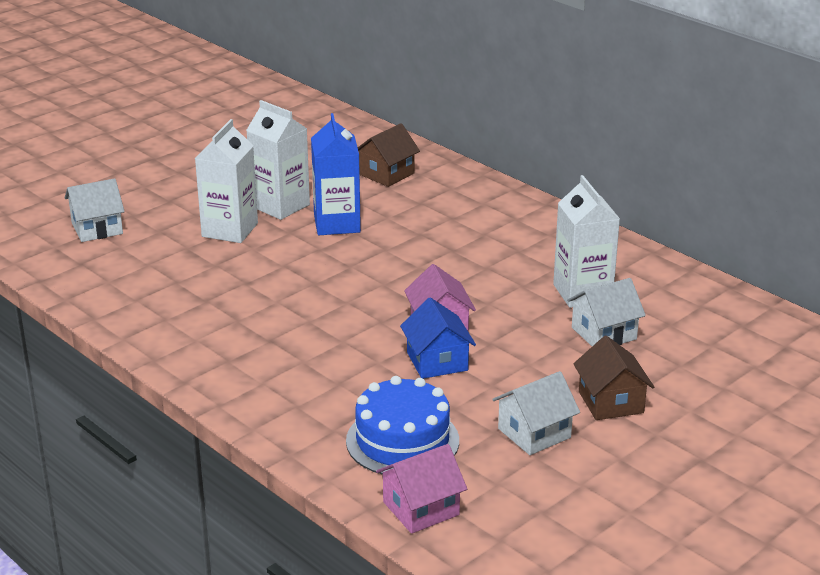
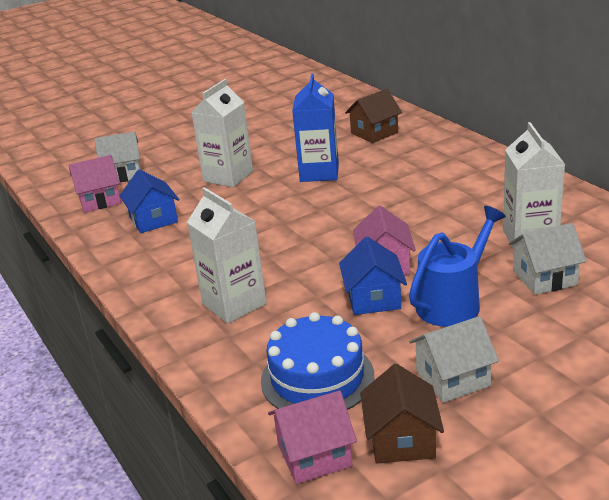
camera: 15 degrees right, 0 degrees up
(82, 262) = (99, 200): none -> pink house
(160, 284) = (153, 219): none -> blue house
(280, 206) = (277, 157): white carton -> white carton (234, 304)
(519, 362) = (453, 303): none -> blue watering can
(611, 402) = (540, 349): brown house -> brown house (402, 440)

